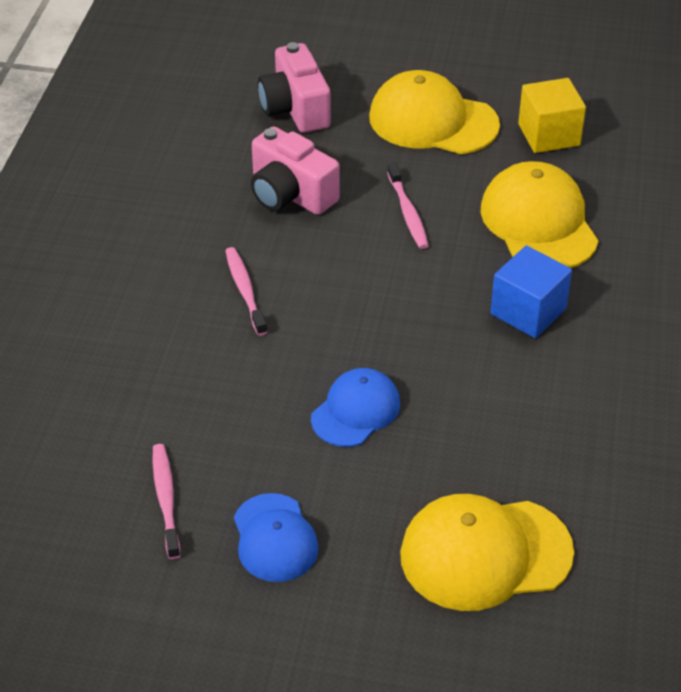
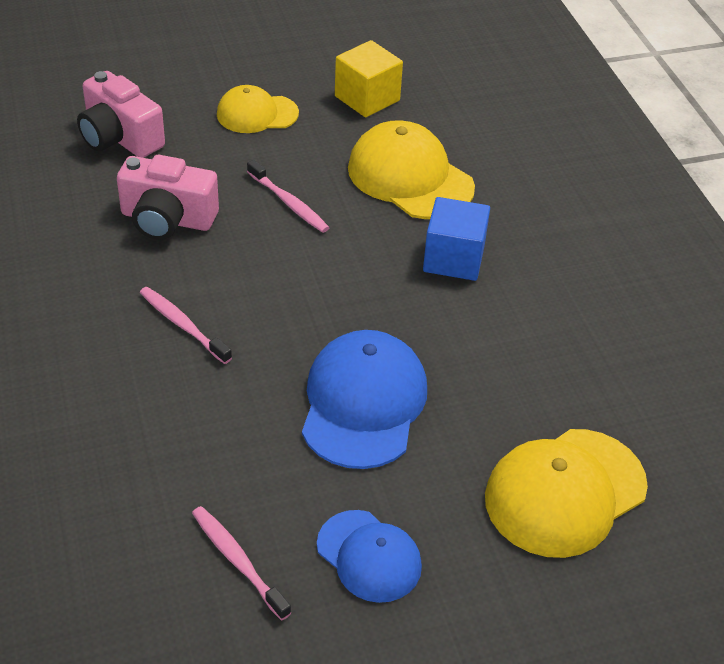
camera: 30 degrees left, 0 degrees up
(355, 411) = (363, 403): blue cap -> blue cap, size x1.60
(433, 121) = (257, 114): yellow cap -> yellow cap, size x0.63

